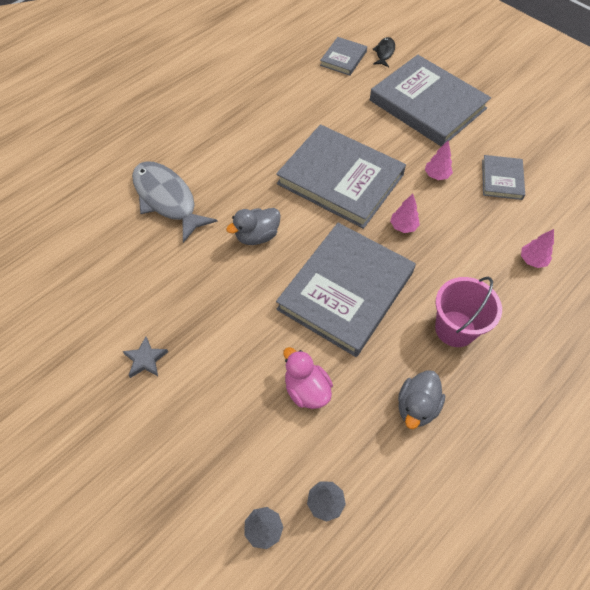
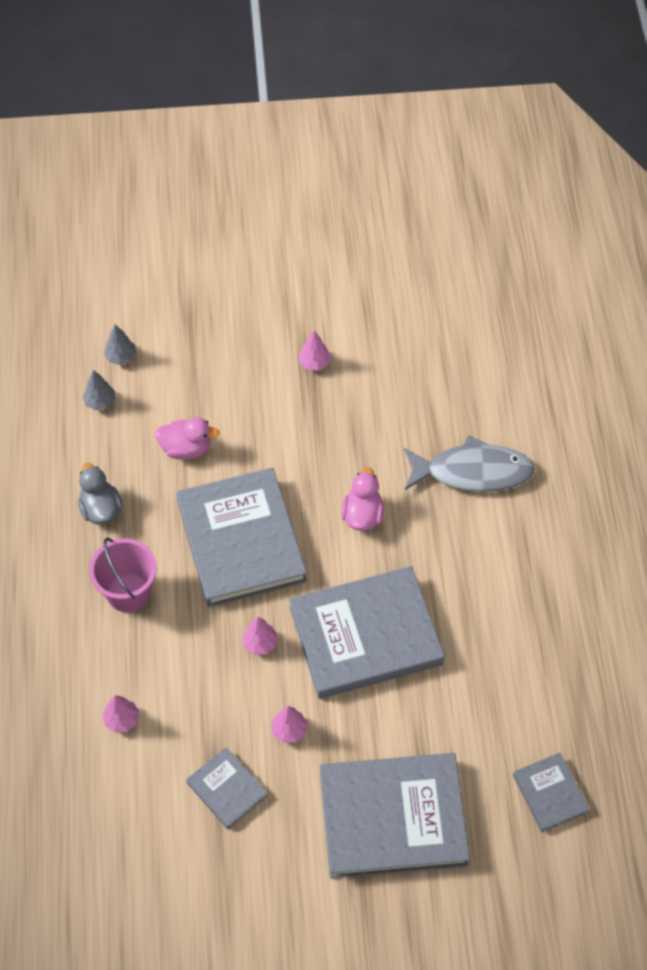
camera: 130 degrees right, 0 degrees up
(145, 359) = (314, 363): grey star -> pink tree
(257, 236) = (362, 515): grey duck -> pink duck
(384, 53) = (521, 852): black fish -> none

